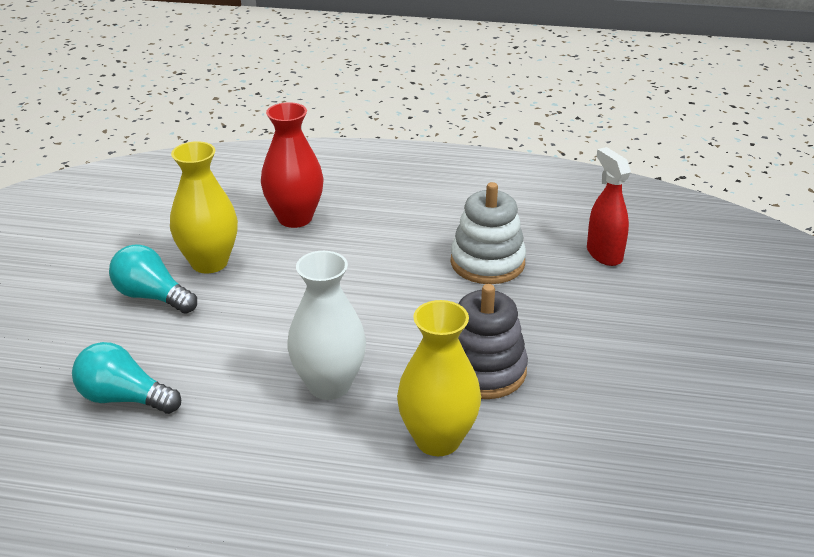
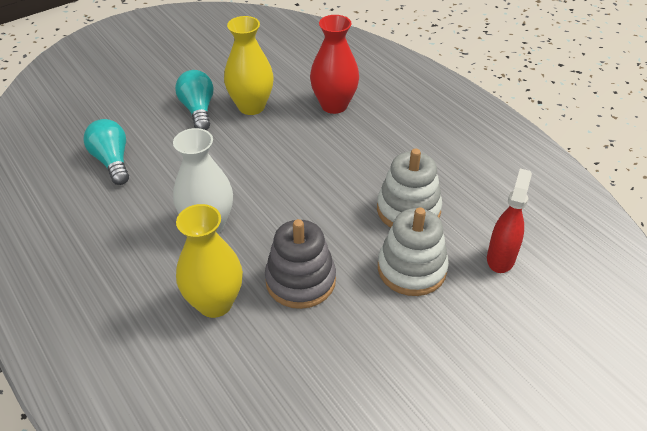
camera: 45 degrees right, 10 degrees up
(555, 303) = (411, 269): none -> white stacking toy

